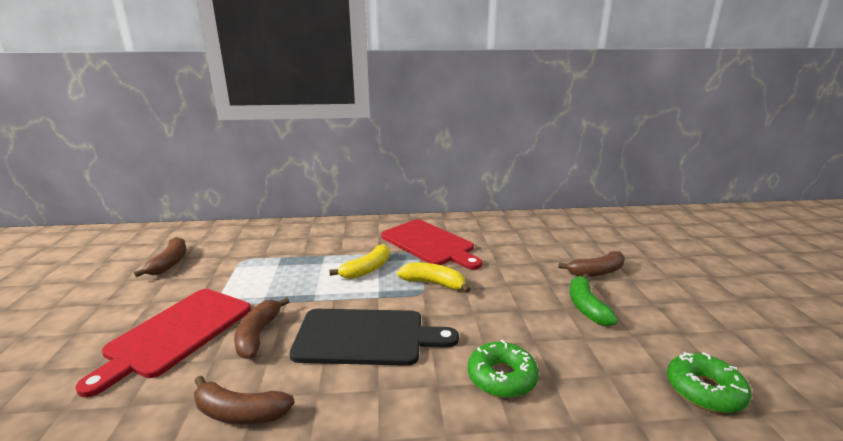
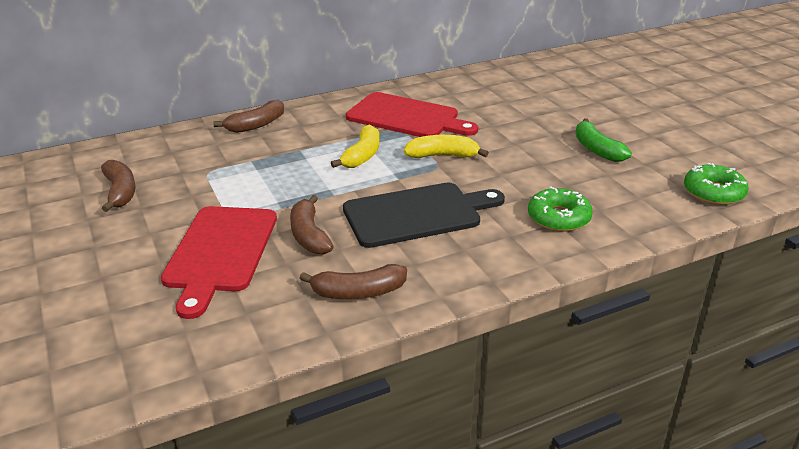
camera: 20 degrees left, 10 degrees up
(596, 272) = (589, 116): brown banana -> brown banana (256, 125)

